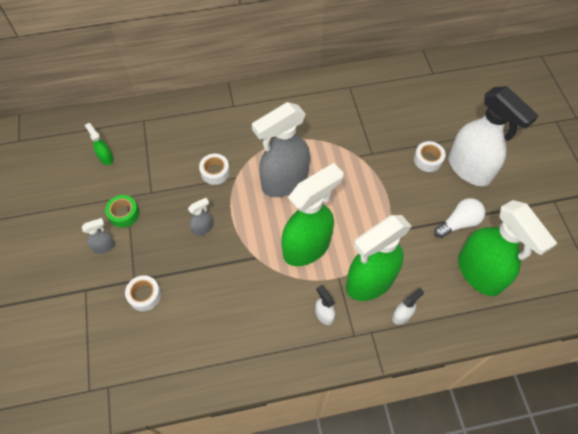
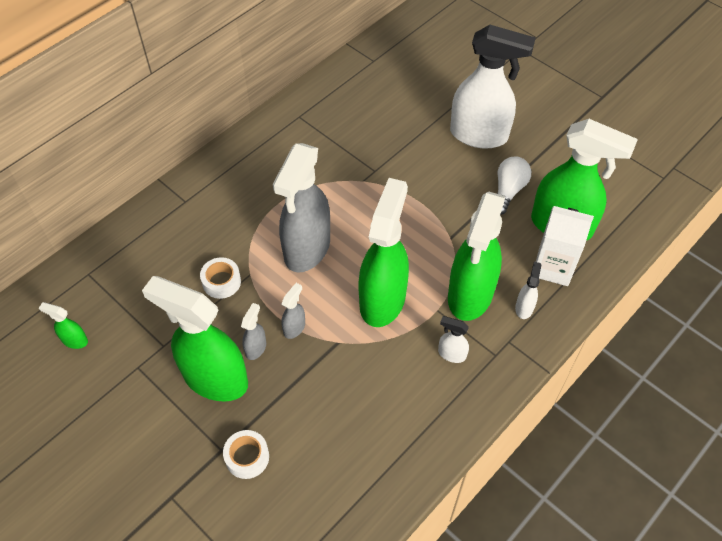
camera: 35 degrees left, 5 degrees down
(104, 247) = (155, 437): grey spray bottle -> grey spray bottle (294, 327)
(124, 214) = (149, 388): green tape -> none
(164, 232) = (214, 378): none -> green spray bottle
(428, 160) = (434, 147): white tape -> none
(448, 299) = (553, 267): none -> white carton

